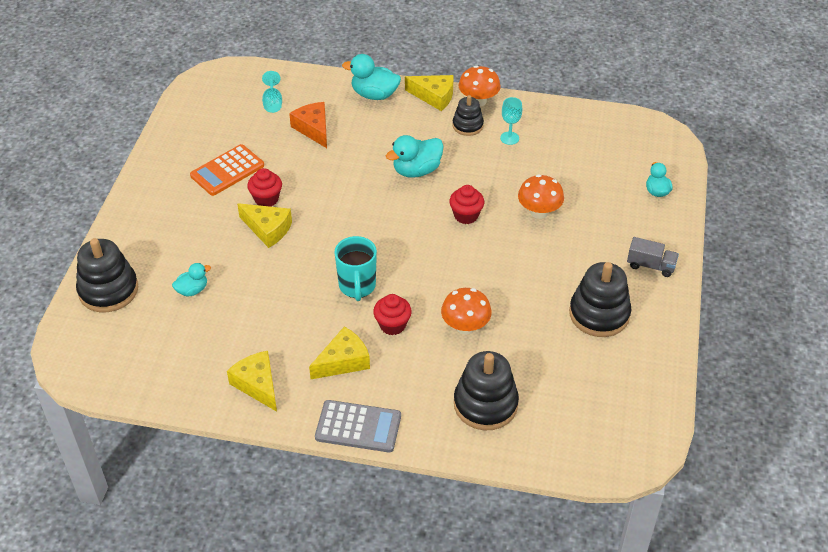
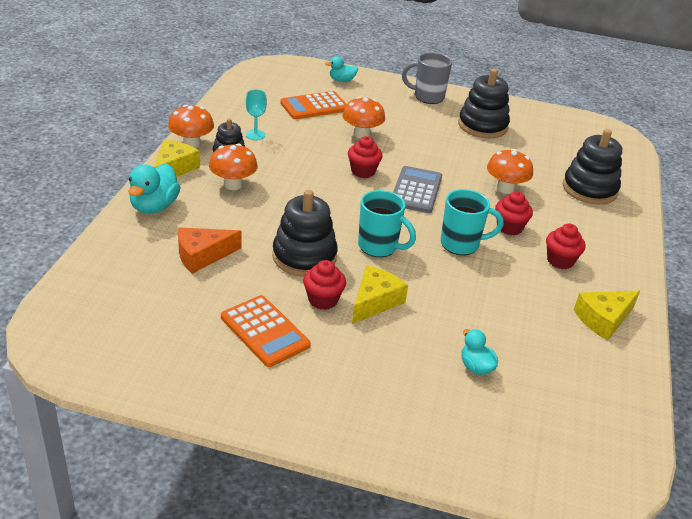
camera: 90 degrees left, 10 degrees down
(108, 290) = (482, 449): black stacking toy -> black stacking toy (304, 257)
(272, 103) = (138, 286): turquoise goblet -> none
(343, 230) = (379, 247): none -> turquoise mug
(343, 361) = (560, 261): yellow cheese -> red cupcake
(358, 427) = (634, 258): grey calculator -> grey calculator (416, 190)
(416, 170) = (292, 192): turquoise duck -> none
(418, 133) = (233, 185): none -> orange mushroom
(585, 174) = (314, 106): none -> orange calculator
(650, 265) = (427, 97): grey truck -> grey mug

